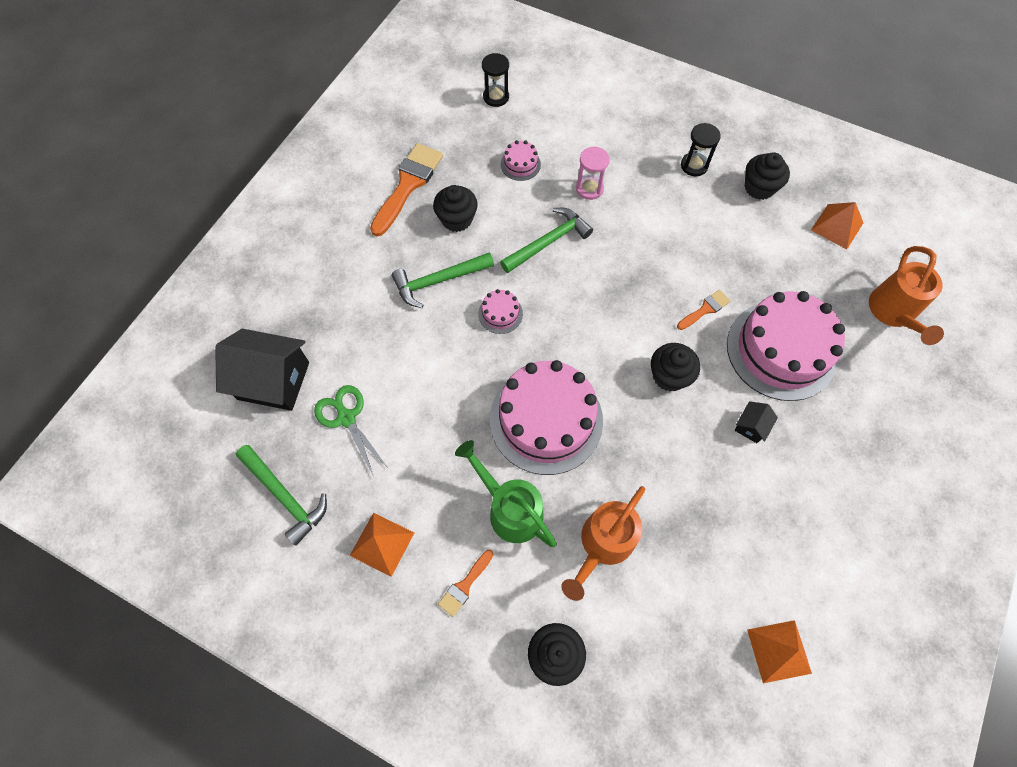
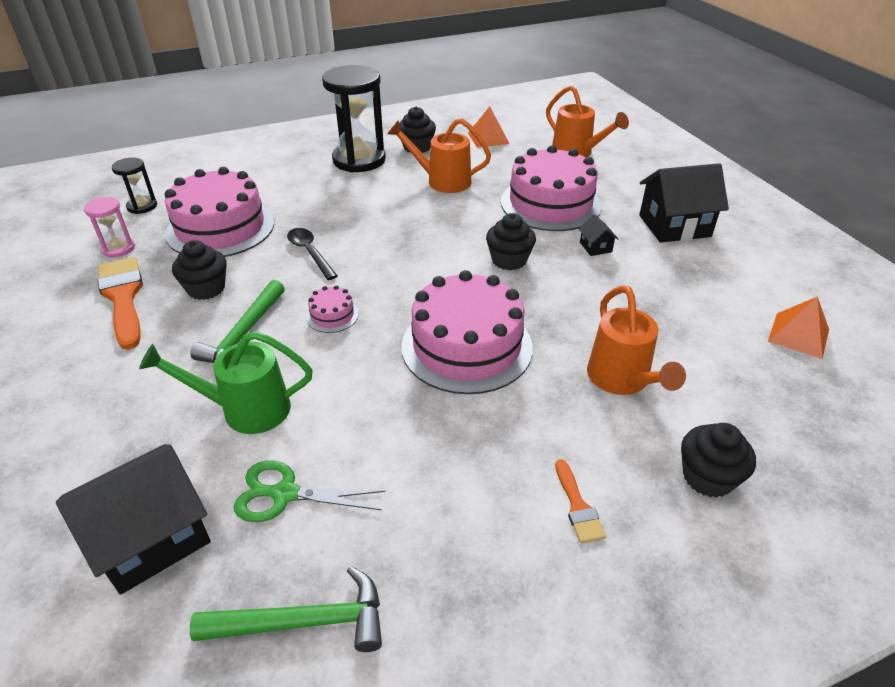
camera: 50 degrees left, 25 degrees down
(382, 544) = (464, 554): orange pyramid -> none
(510, 509) = (528, 421): green watering can -> green watering can (245, 409)
(520, 164) = (220, 228): pink cake -> pink cake, size x2.38
(548, 242) = (310, 253): green hammer -> black spoon
(589, 188) = (299, 209): pink hourglass -> pink hourglass (118, 248)
(694, 165) = (359, 160): black hourglass -> black hourglass, size x2.03
(705, 309) = (476, 216): orange brush -> none
(728, 247) = (442, 181): none -> orange watering can
(850, 469) = (674, 226): none -> black house

